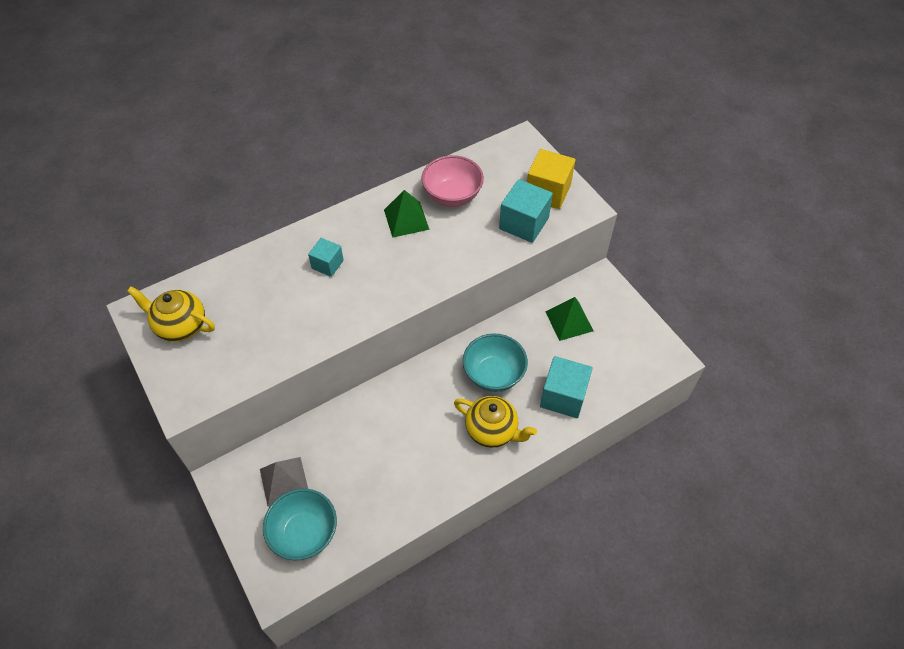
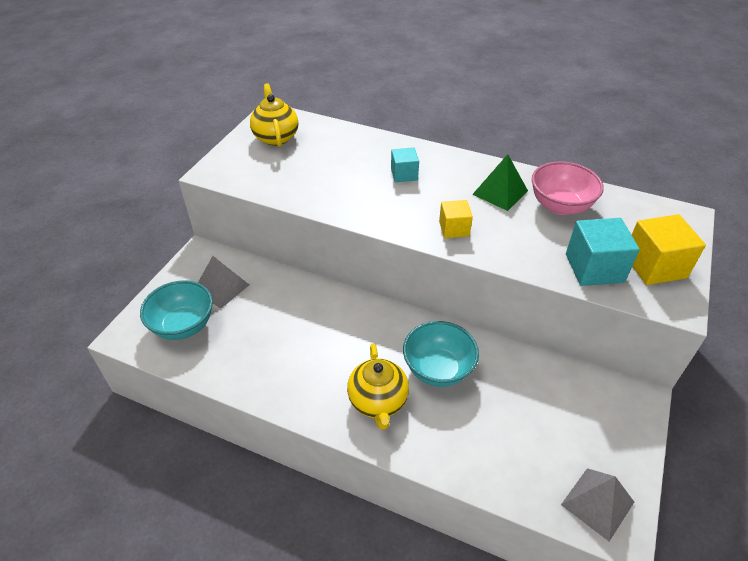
camera: 55 degrees right, 10 degrees down
(419, 274) = (454, 229): none -> yellow cube
(563, 396) = (468, 442): turquoise cube -> none
(569, 321) = (559, 398): green pyramid -> none
(649, 357) = (597, 503): none -> grey pyramid

